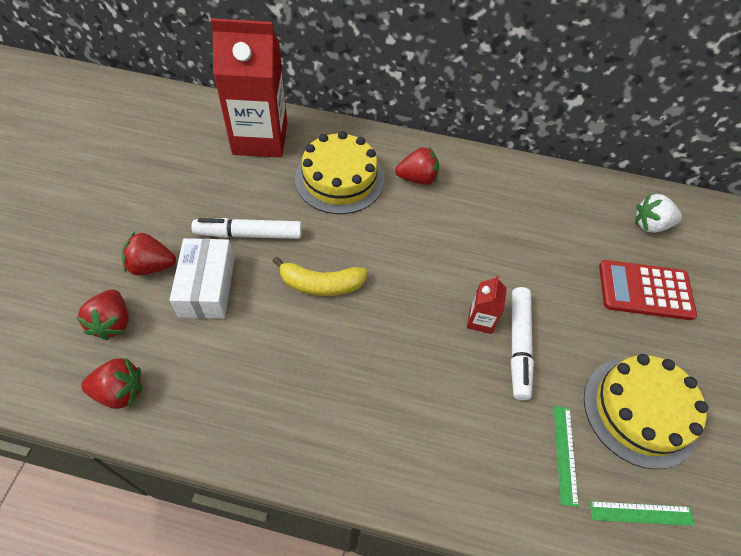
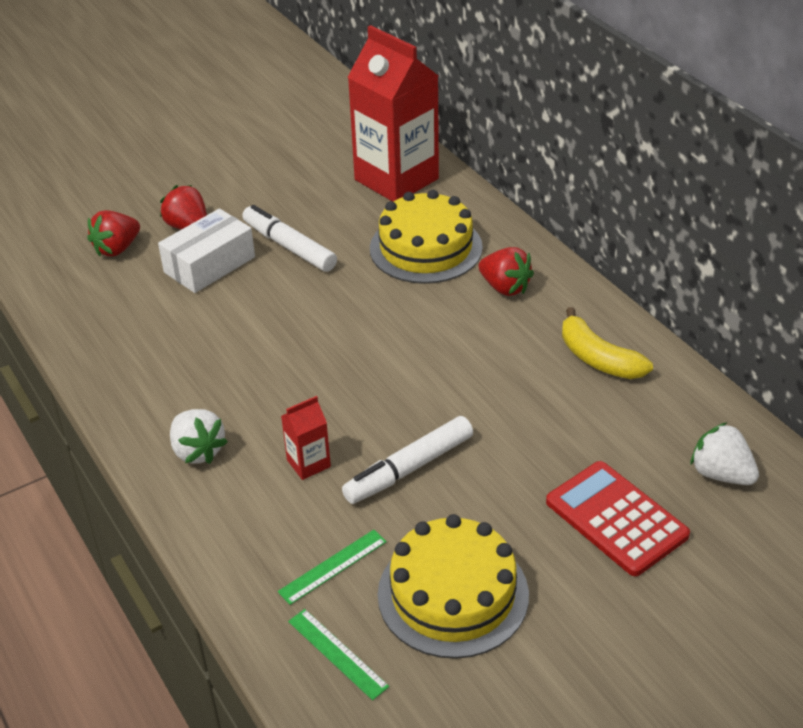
camera: 50 degrees right, 15 degrees down
(120, 391) = (70, 294): red strawberry -> none
(321, 284) = (298, 316): yellow banana -> yellow banana (598, 358)
(384, 445) = (198, 451): none -> white strawberry
(480, 320) = (401, 428): red carton -> red carton (308, 463)

